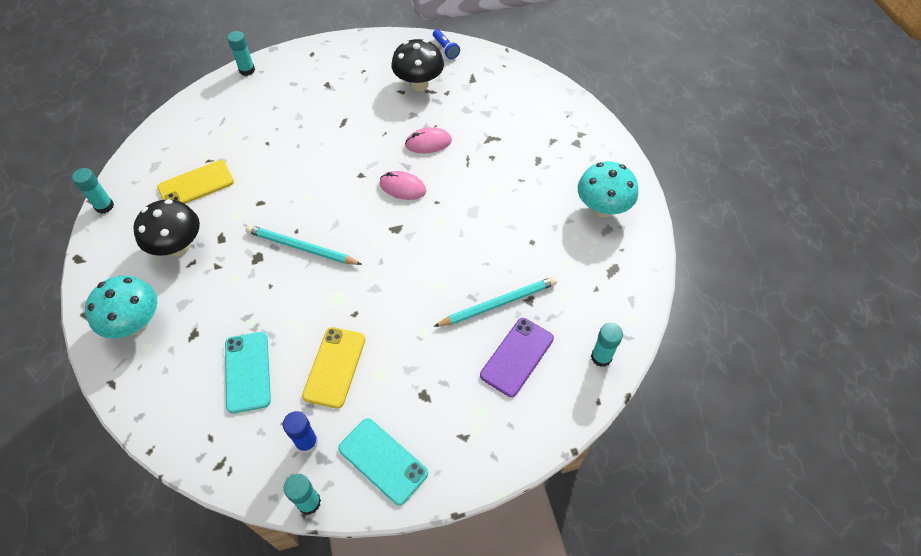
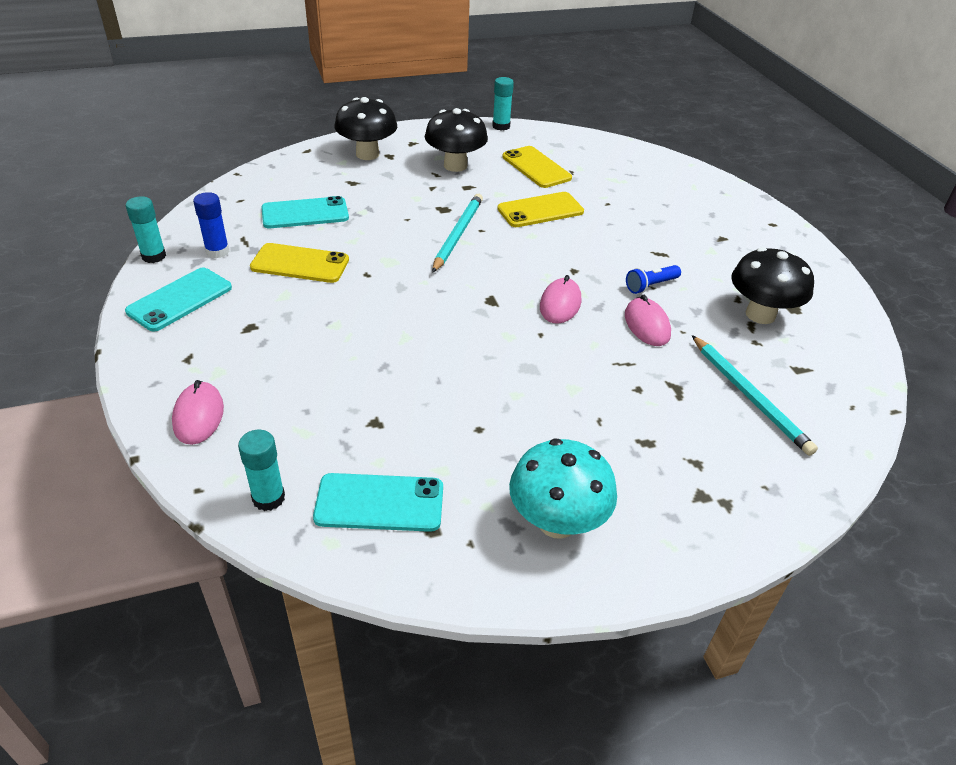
camera: 85 degrees right, 15 degrees down
(136, 323) = (367, 154): turquoise mushroom -> black mushroom
(247, 70) = (718, 182): turquoise glue stick -> none
(271, 188) = (540, 210): none -> yellow phone
(445, 49) = (852, 340): blue flashlight -> blue flashlight (650, 286)
(498, 303) = (372, 390): turquoise pencil -> turquoise pencil (749, 396)
(517, 356) = (286, 406): purple phone -> none
(529, 415) = (198, 416): none -> pink mouse
(598, 295) = (379, 502): none -> turquoise phone

